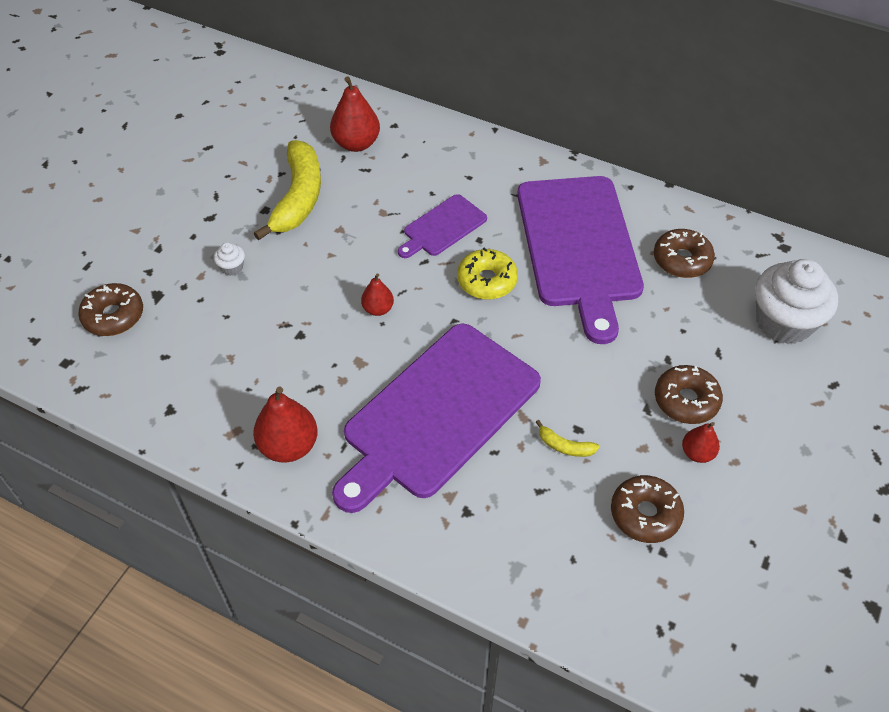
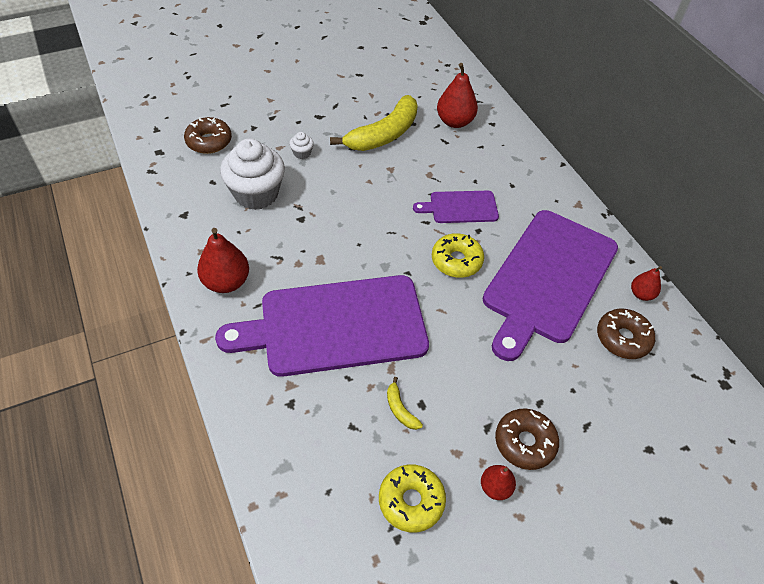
camera: 35 degrees right, 0 degrees up
(378, 309) = (365, 233): red pear -> red pear (641, 294)
(645, 514) = (411, 501): brown donut -> yellow donut
(783, 322) = (667, 441): white cupcake -> white cupcake (256, 194)

